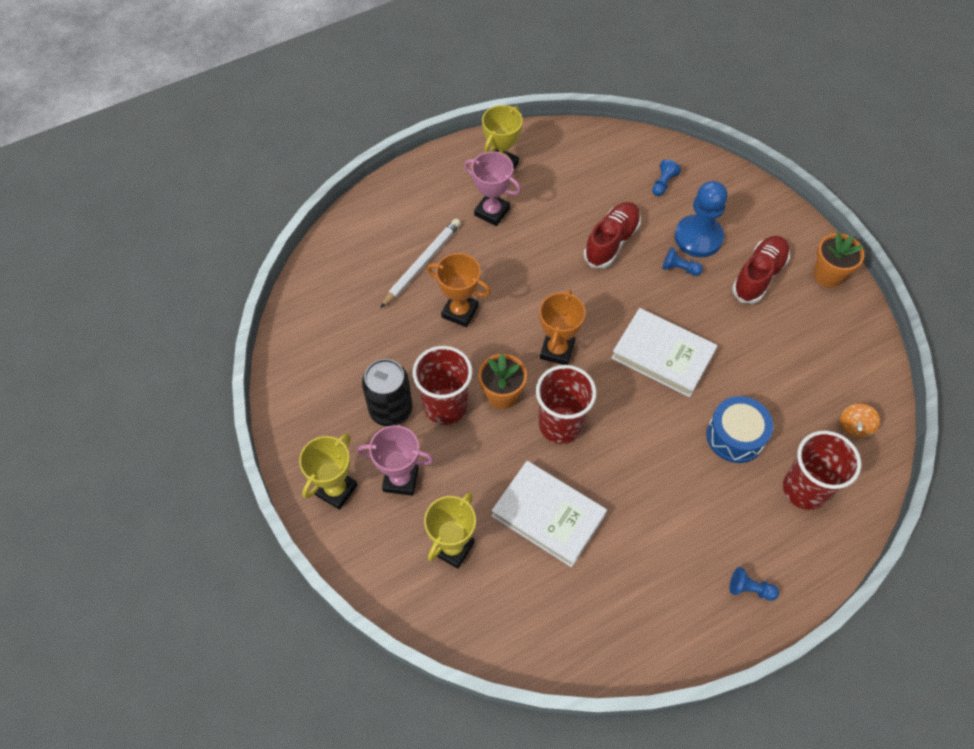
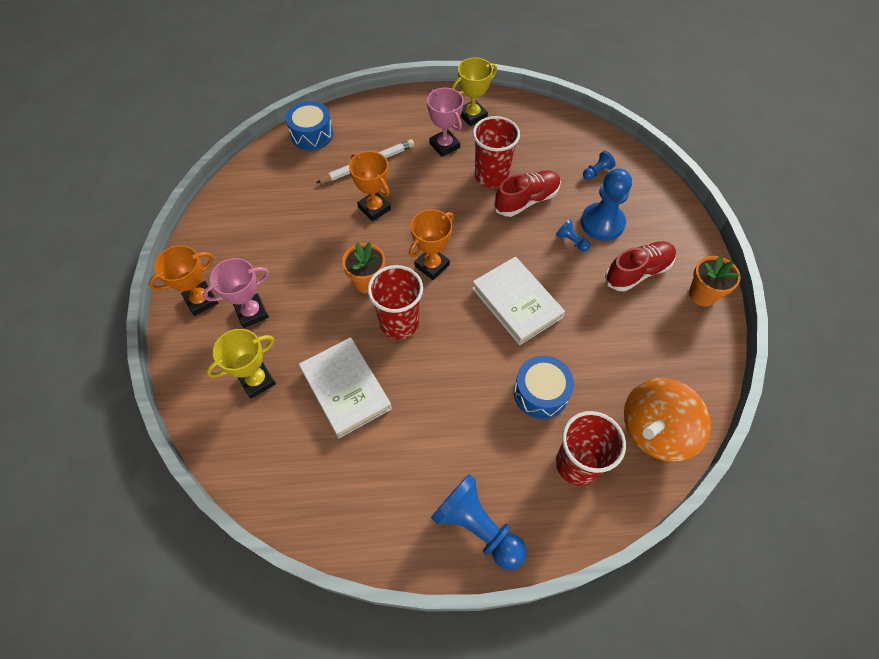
camera: 25 degrees right, 0 degrees up
(336, 490) = (201, 300): yellow trophy -> orange trophy
(337, 253) = (312, 134): none -> blue drum
(391, 409) = (278, 259): black can -> none
(400, 479) = (252, 313): pink trophy -> pink trophy turned 60 degrees counterclockwise
(445, 406) = (319, 273): red cup -> red cup (491, 176)
(749, 589) = (477, 527): blue pawn -> blue pawn, size x2.14
(854, 426) = (655, 430): orange spinning top -> orange spinning top, size x2.29

